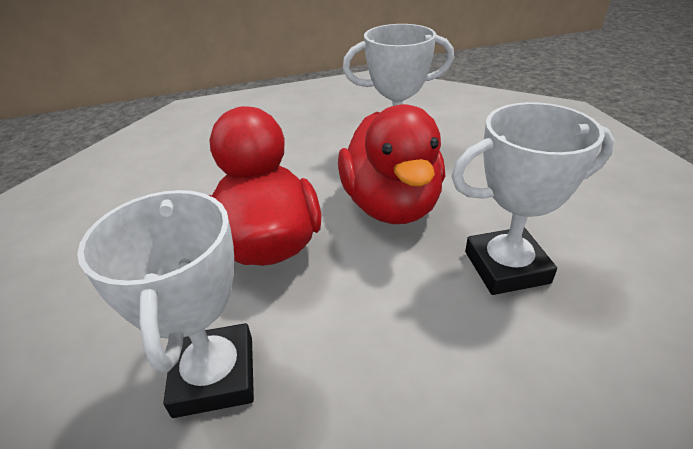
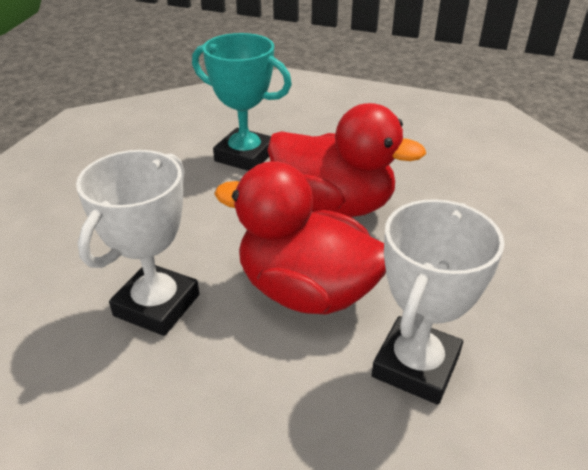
camera: 125 degrees right, 0 degrees up
(214, 375) = (245, 156): white trophy -> turquoise trophy

